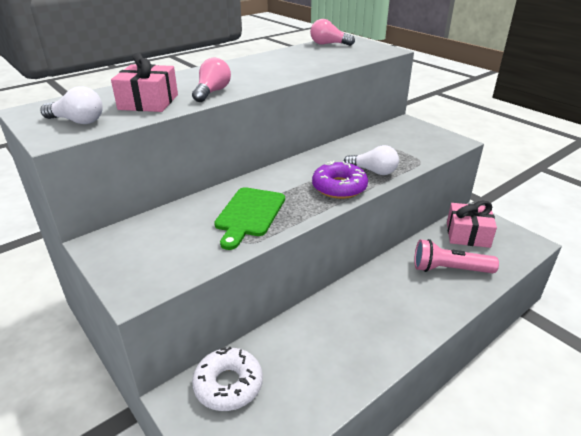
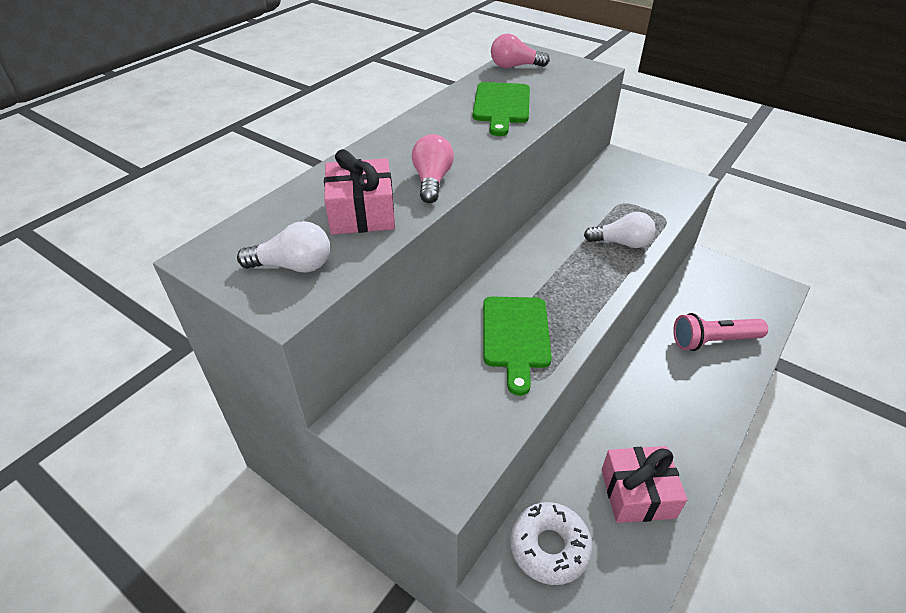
camera: 15 degrees left, 10 degrees up
(299, 62) = (501, 106): none -> green cutting board
(339, 187) = (596, 274): purple donut -> none
(467, 234) = (712, 290): pink gift -> pink gift (637, 493)

